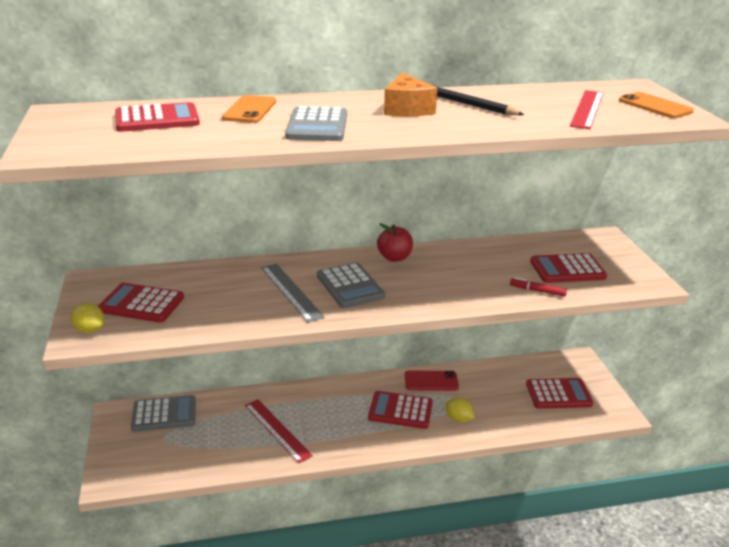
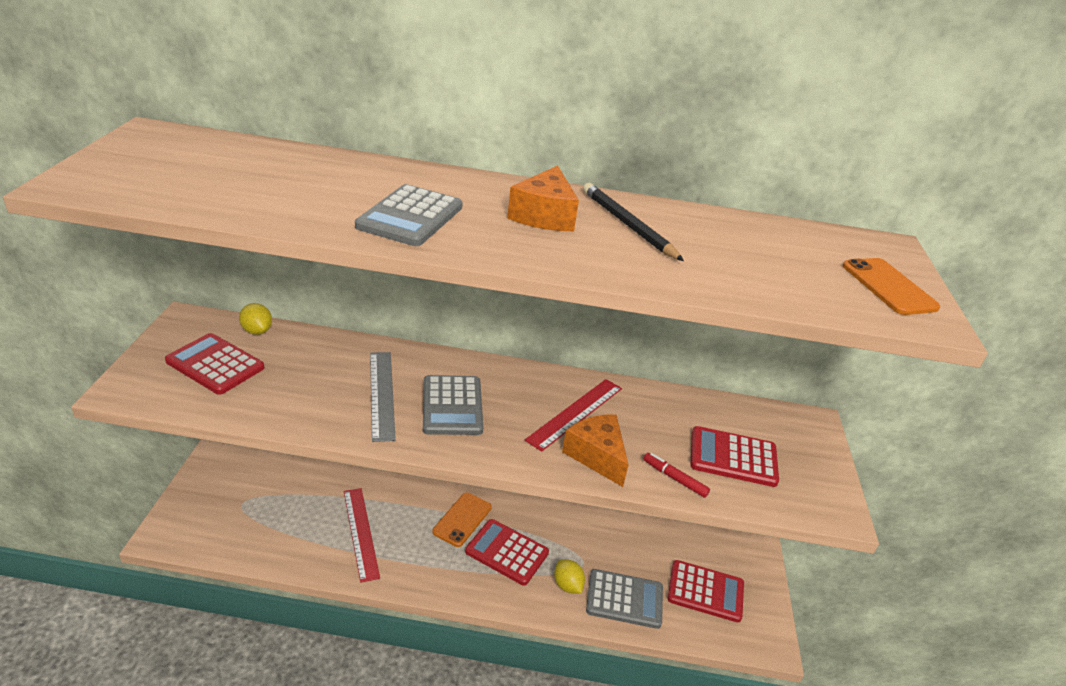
camera: 15 degrees right, 5 degrees up
(89, 330) = (141, 382): yellow lemon -> yellow lemon (257, 331)
(157, 119) = (241, 165): red calculator -> none
(164, 414) = (258, 475): grey calculator -> grey calculator (624, 599)
(249, 110) = (356, 175): orange phone -> orange phone (462, 519)
(394, 258) = (529, 381): red apple -> none
(431, 381) = (562, 525): red phone -> none
(476, 291) = (597, 456): none -> orange cheese
(587, 109) = (785, 269): red ruler -> red ruler (575, 413)

